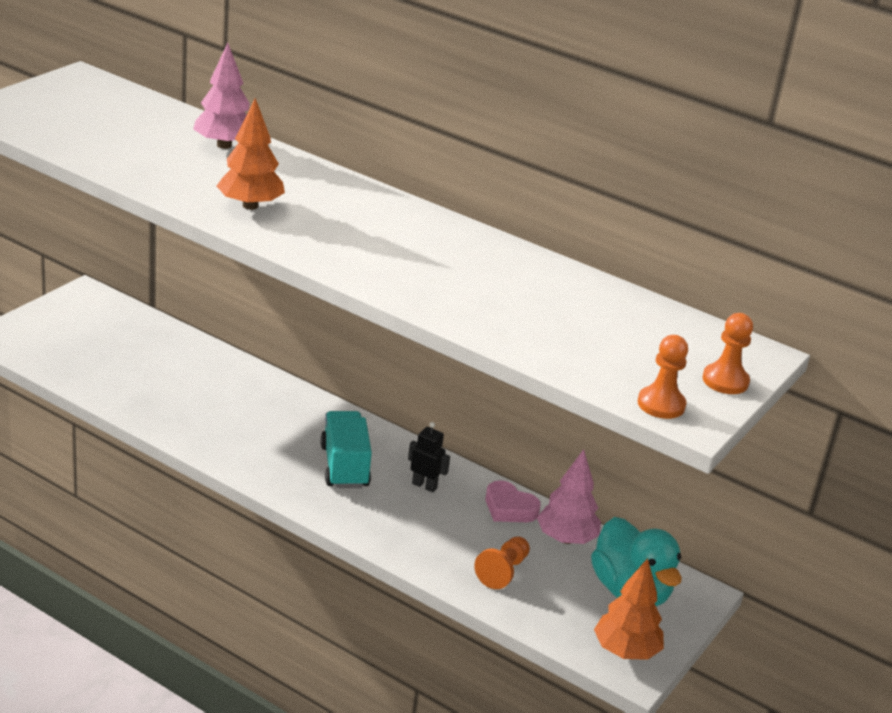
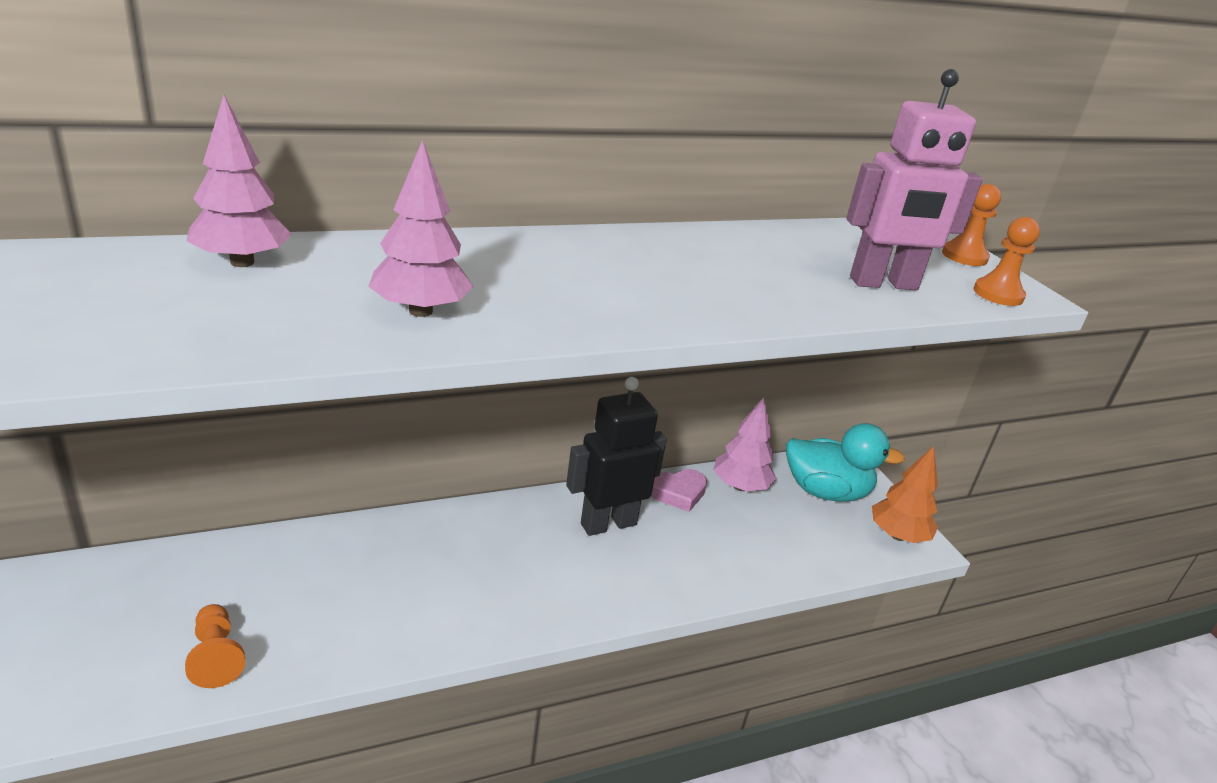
camera: 55 degrees left, 0 degrees up
(250, 205) = (420, 311): orange tree -> pink tree
(344, 466) = (535, 558): turquoise truck -> none
(424, 486) = (608, 523): black robot -> black robot, size x2.05
(503, 571) = (761, 545): orange pawn -> orange pawn (216, 656)
(580, 348) = (884, 284): none -> pink robot

